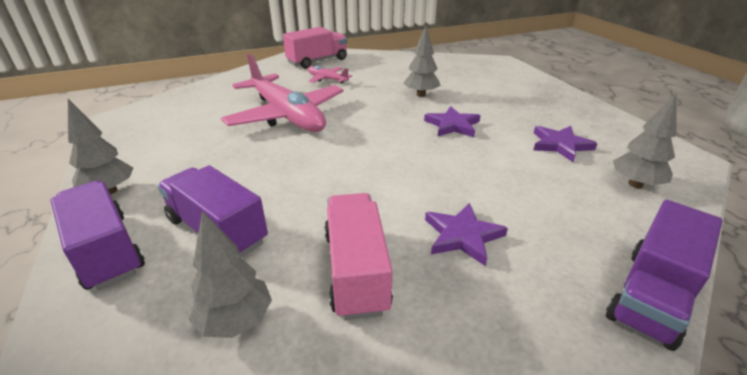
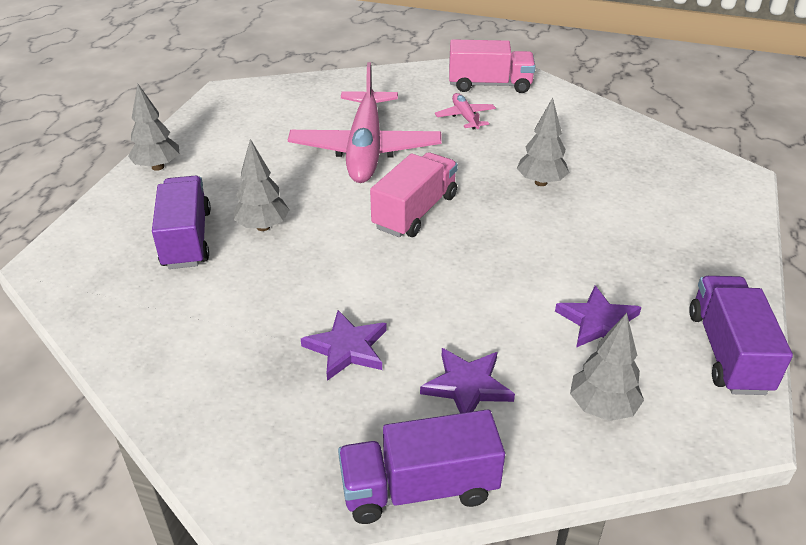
camera: 40 degrees right, 5 degrees up
(107, 251) = (112, 217): purple truck -> purple truck (728, 352)
(236, 320) = (129, 311): grey tree -> grey tree (263, 227)
(356, 270) = (235, 324): pink truck -> pink truck (415, 212)
(452, 125) = (514, 238): purple star -> purple star (467, 386)

